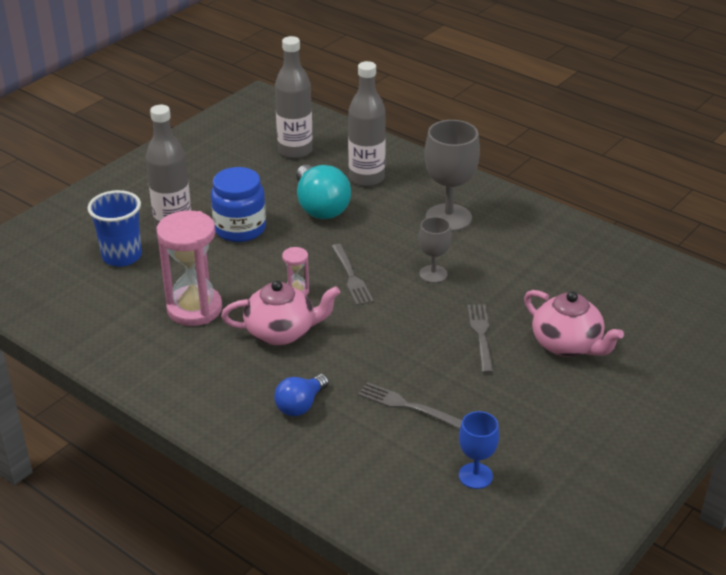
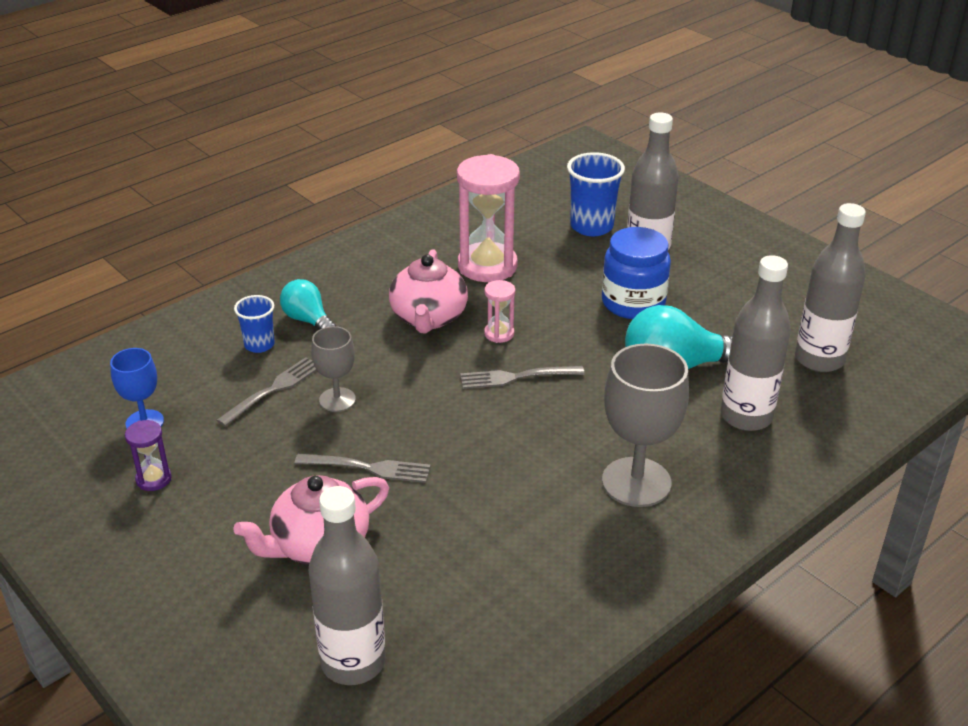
camera: 100 degrees right, 0 degrees up
(300, 405) = (308, 320): blue light bulb -> turquoise light bulb
(345, 429) = (259, 345): none -> blue cup
(433, 274) = (506, 446): grey goblet -> grey goblet (337, 400)
(540, 449) = (153, 479): none -> purple hourglass
(654, 312) = (353, 662): none -> grey bottle

